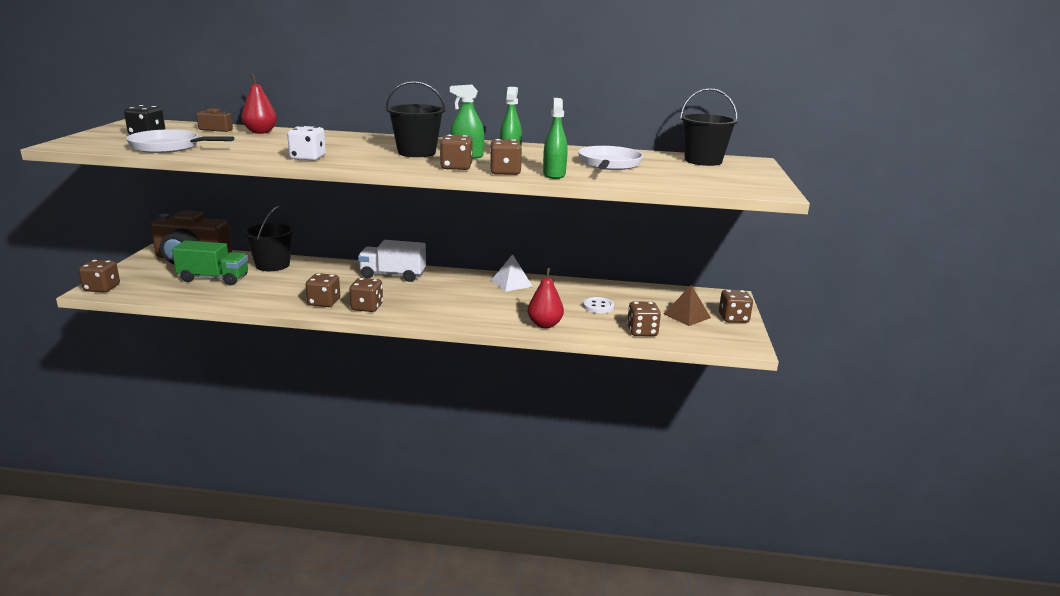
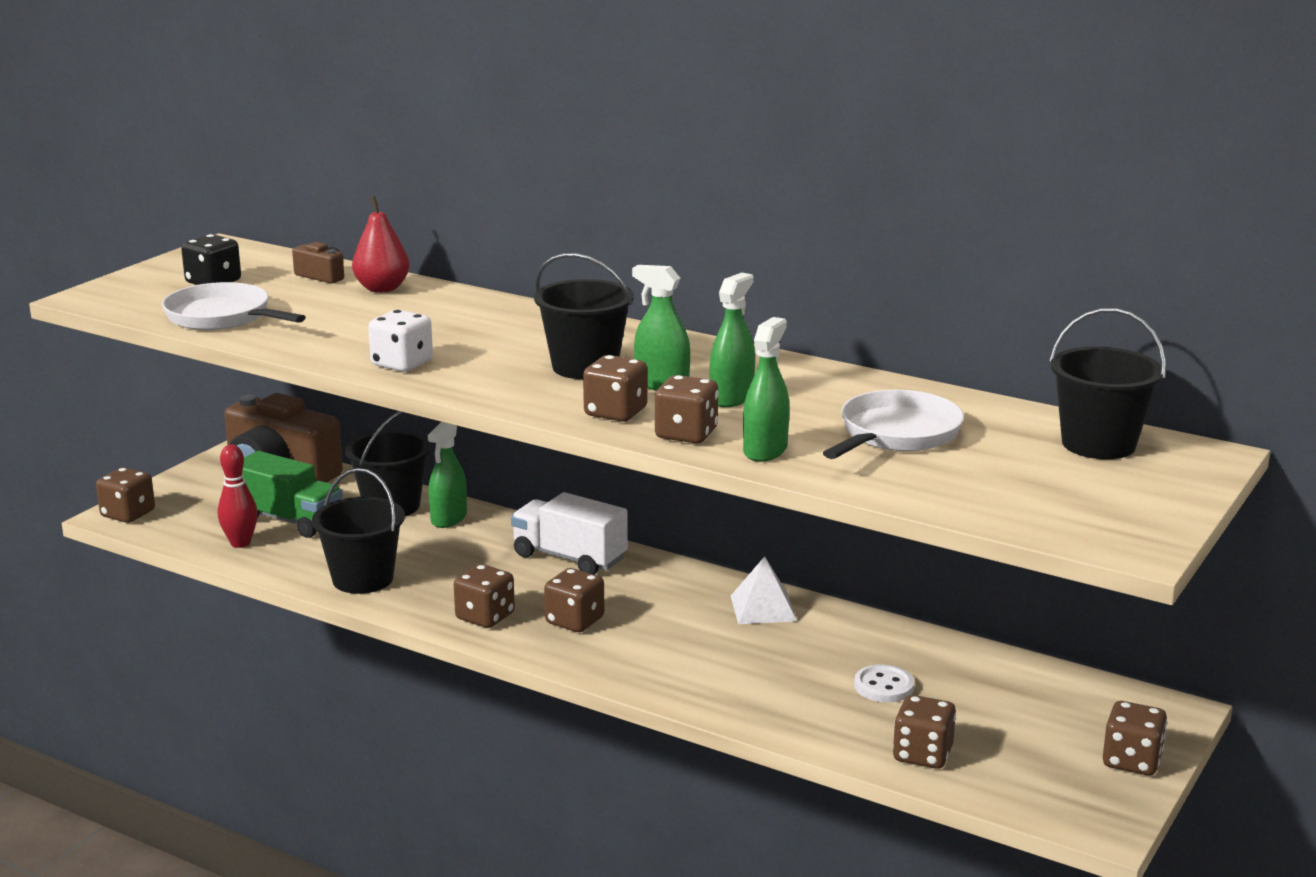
camera: 25 degrees right, 0 degrees up
(189, 293) = (240, 543): none -> red bowling pin
(280, 300) = (363, 579): none -> black bucket
(311, 267) = (449, 518): none -> green spray bottle
(324, 302) = (425, 595): brown dice -> brown dice (574, 621)
(545, 325) = (755, 706): red pear -> none
(687, 315) = (1041, 737): brown pyramid -> none

